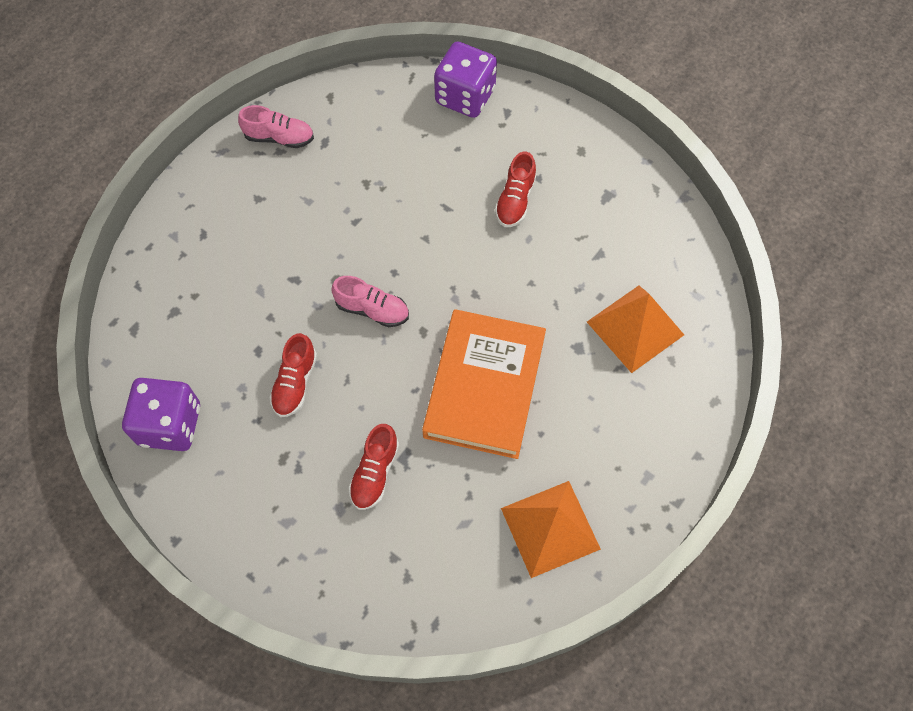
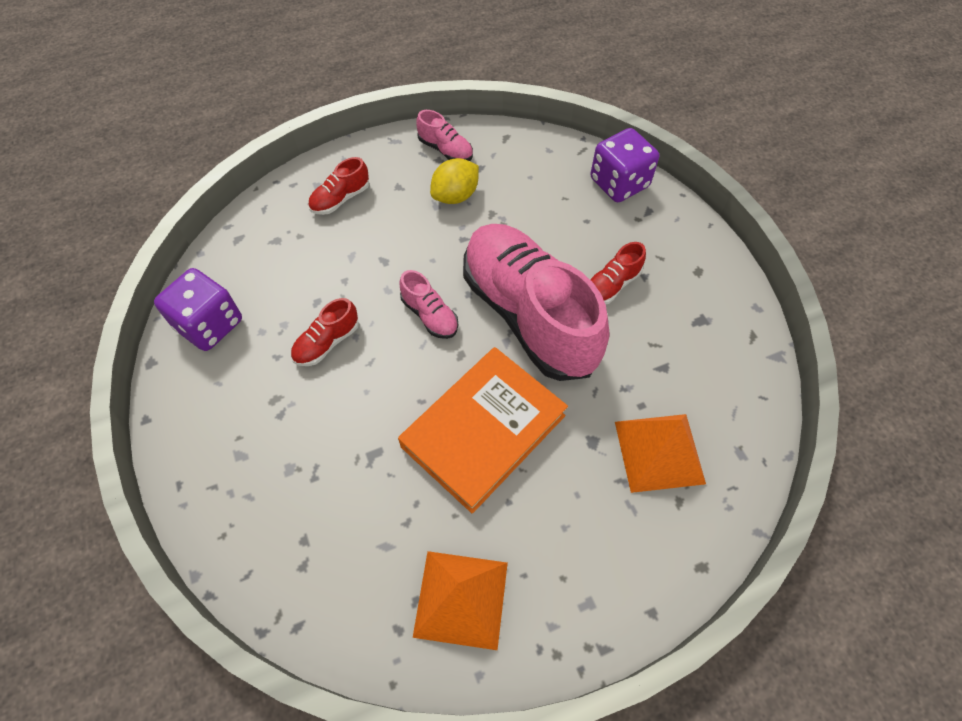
camera: 30 degrees right, 5 degrees down
(320, 181) = (455, 196): none -> yellow lemon
(375, 472) = (339, 454): red shoe -> red shoe (340, 199)
(460, 264) = (528, 314): none -> pink shoe

